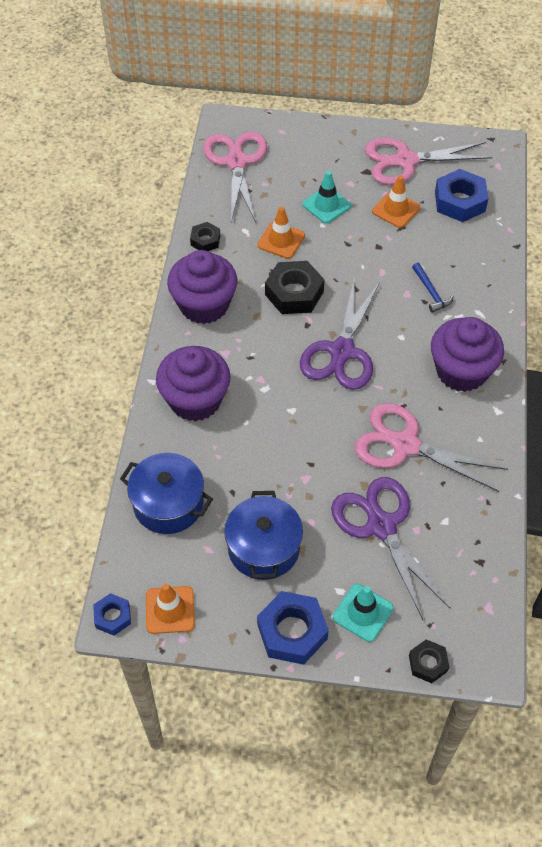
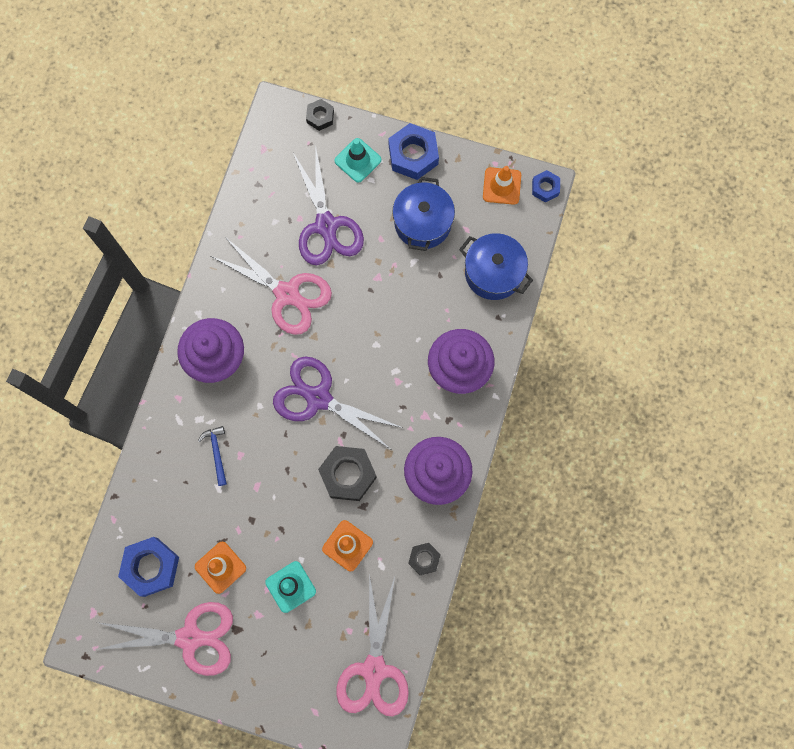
camera: 170 degrees left, 20 degrees up
(342, 352) = (318, 398): purple scissors -> purple scissors turned 90 degrees counterclockwise

